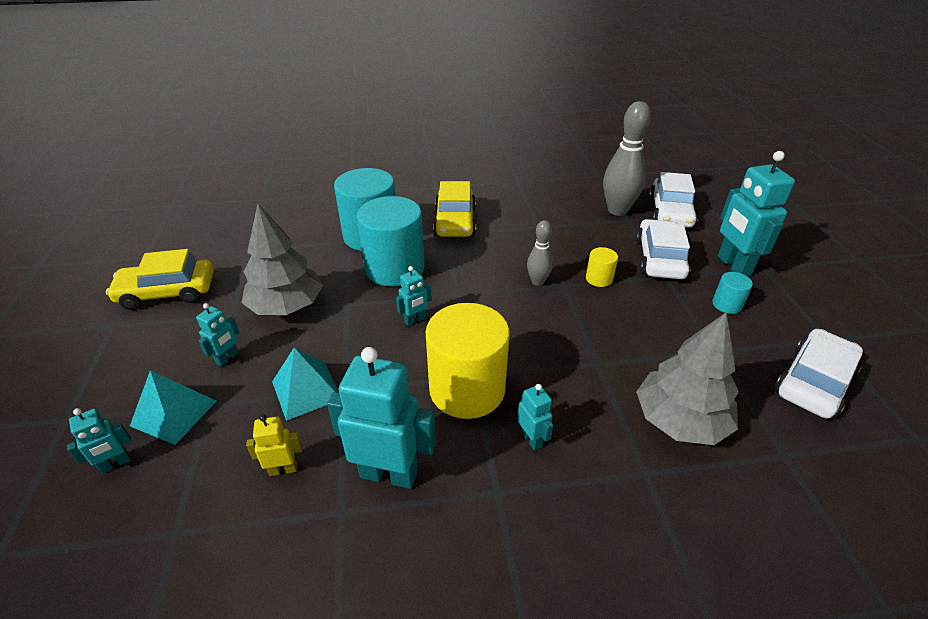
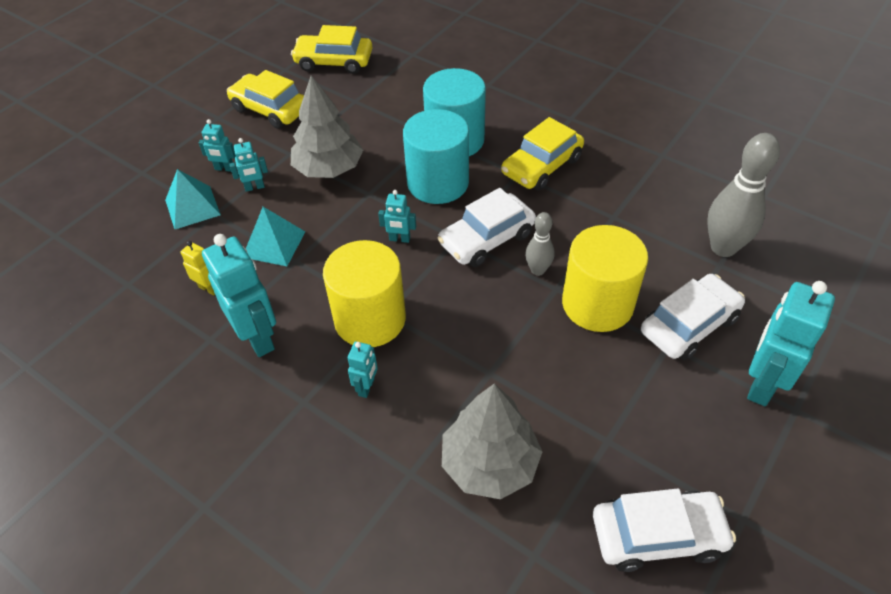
camera: 45 degrees right, 10 degrees up
(116, 464) = (139, 220): turquoise robot -> turquoise robot (224, 169)
(192, 232) = (334, 62): none -> yellow car
(599, 279) = (597, 304): yellow cylinder -> yellow cylinder, size x2.27
(670, 212) = (782, 285): white car -> white car (486, 239)
(727, 304) = (688, 413): turquoise cylinder -> none

